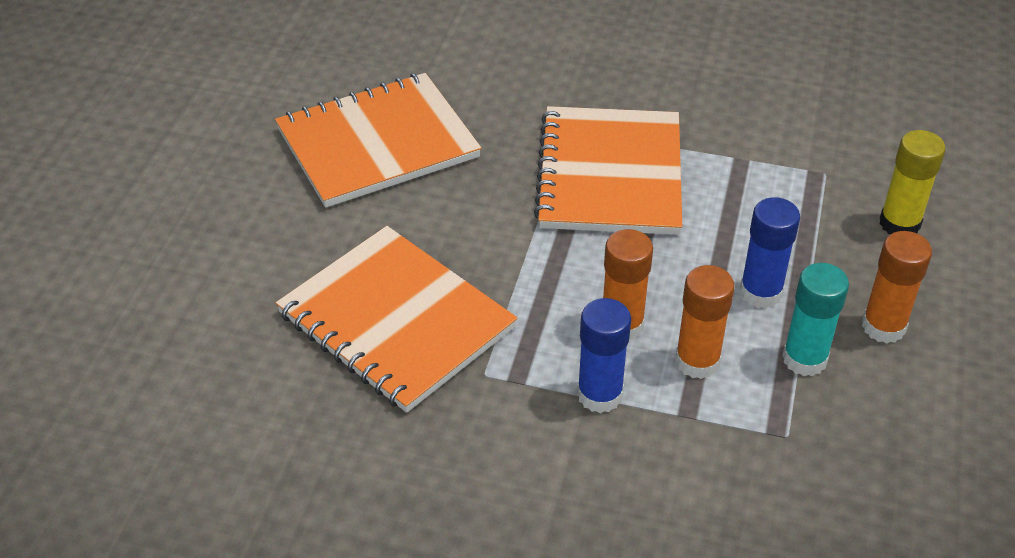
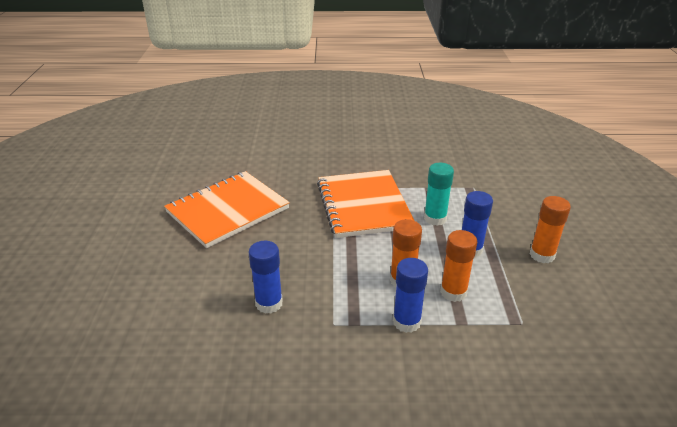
camera: 15 degrees left, 10 degrees down
(396, 321) = (269, 303): orange notebook -> blue glue stick
(804, 359) = (510, 279): turquoise glue stick -> turquoise glue stick (435, 218)
(899, 223) = (522, 204): yellow glue stick -> none

